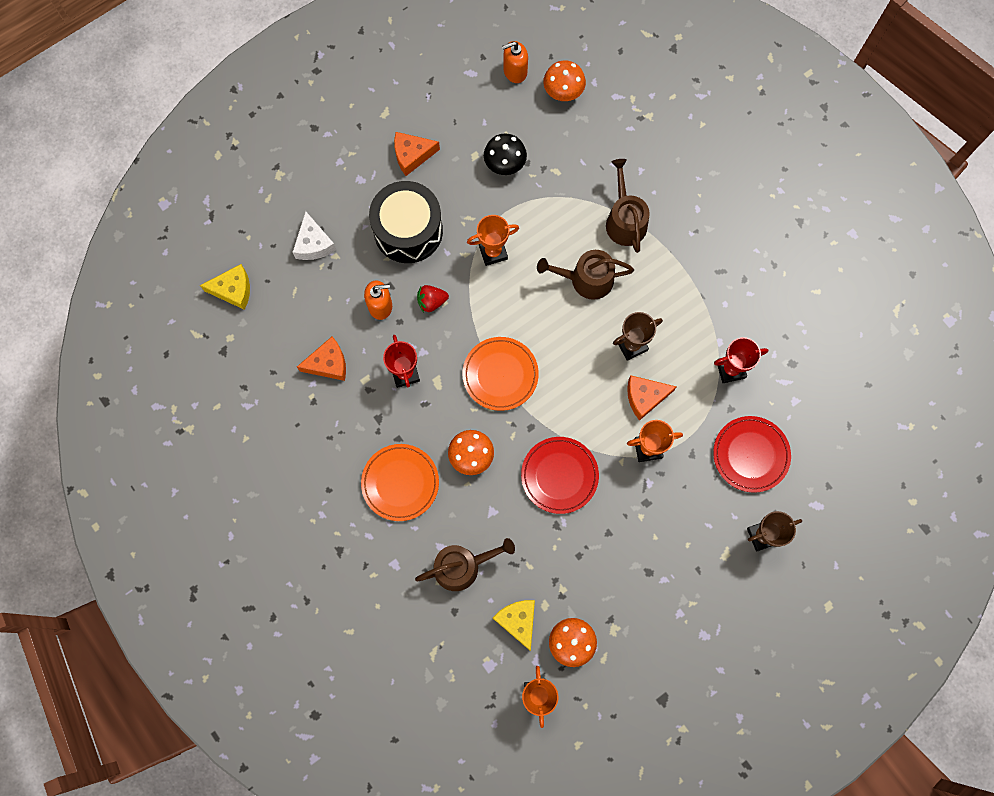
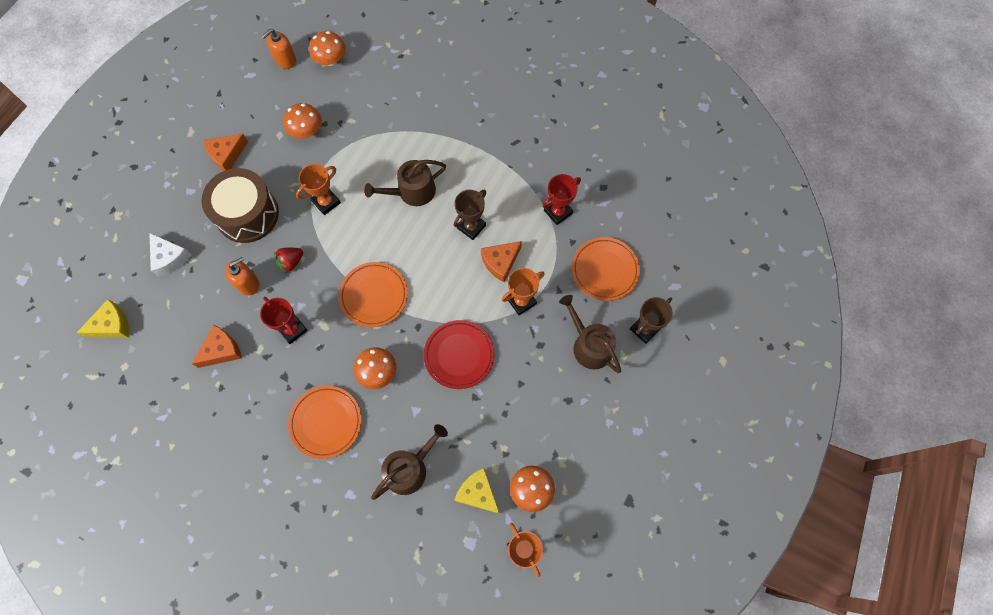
camera: 25 degrees left, 5 degrees down
(408, 230) = (247, 214): black drum -> brown drum
(505, 163) = (306, 131): black mushroom -> orange mushroom
(625, 220) = (422, 135): brown watering can -> brown watering can (589, 345)
(750, 455) = (605, 270): red plate -> orange plate

